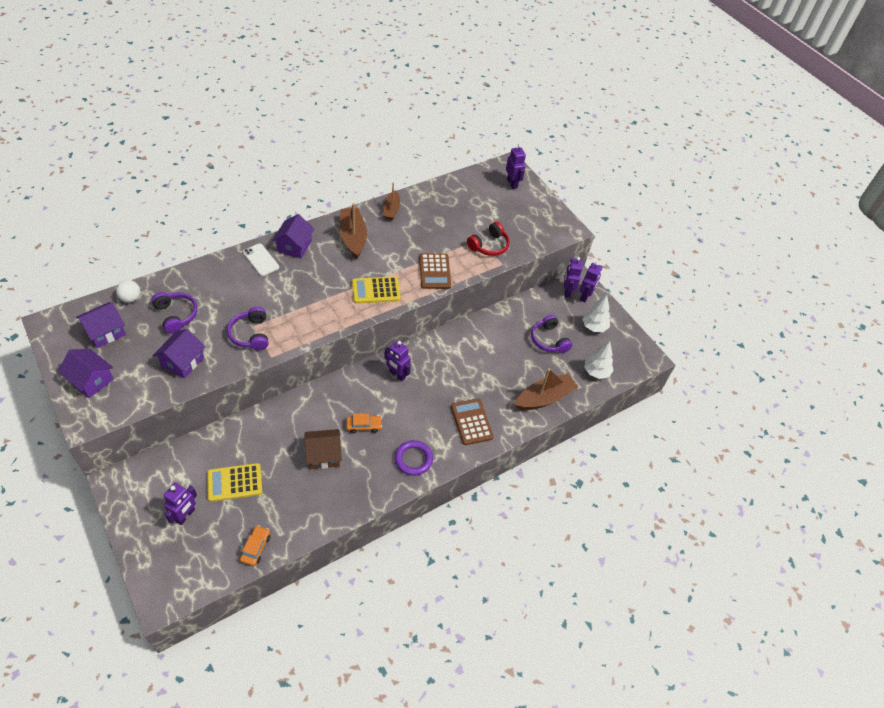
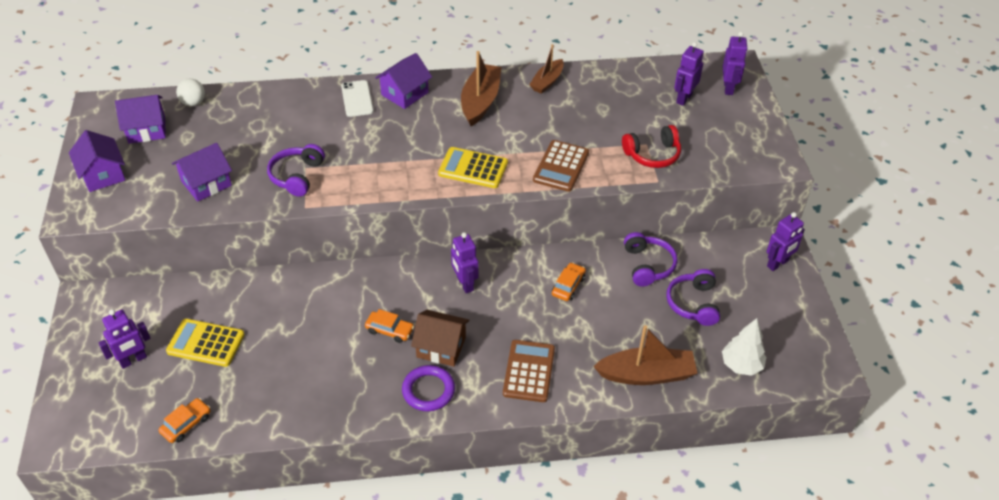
camera: 30 degrees right, 5 degrees down
(176, 315) = (229, 133): purple headphones -> purple headphones (647, 265)
(323, 455) = (323, 347): brown house -> brown house (441, 347)
(466, 353) = (568, 286): none -> orange car
(567, 291) = (754, 250): purple robot -> purple robot (684, 98)
(594, 327) = (770, 306): white tree -> none

